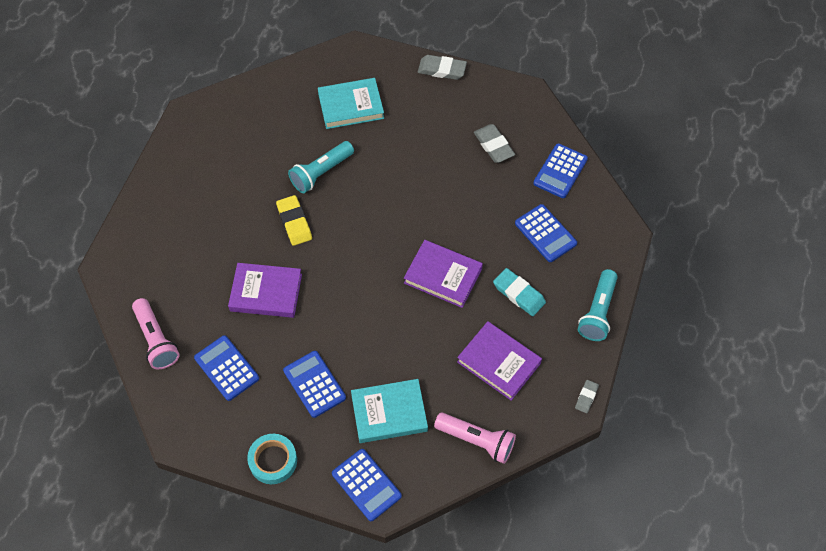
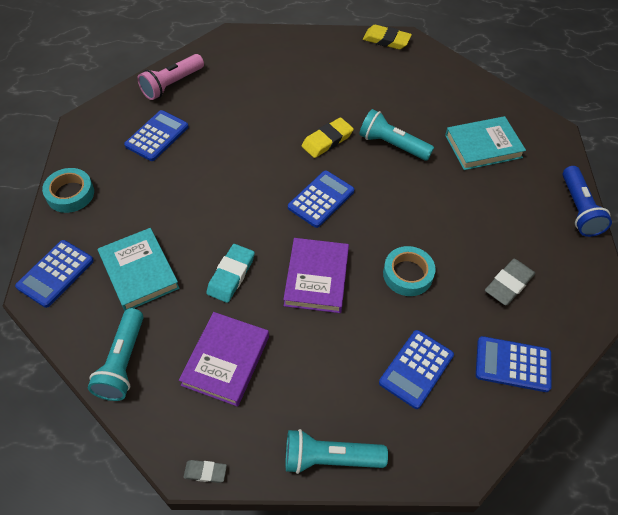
camera: 70 degrees right, 5 degrees down
(180, 130) = (386, 40): none -> yellow eraser
(266, 292) = (243, 141): purple book -> none
(314, 384) = (156, 203): blue calculator -> blue calculator (321, 199)
(351, 106) = (483, 146): turquoise book -> turquoise book turned 75 degrees counterclockwise
(442, 69) = (579, 209): grey eraser -> blue flashlight
(462, 210) = (407, 274): none -> turquoise tape
(477, 440) = (123, 362): pink flashlight -> turquoise flashlight
(519, 294) = (322, 360): turquoise eraser -> turquoise eraser (231, 275)

